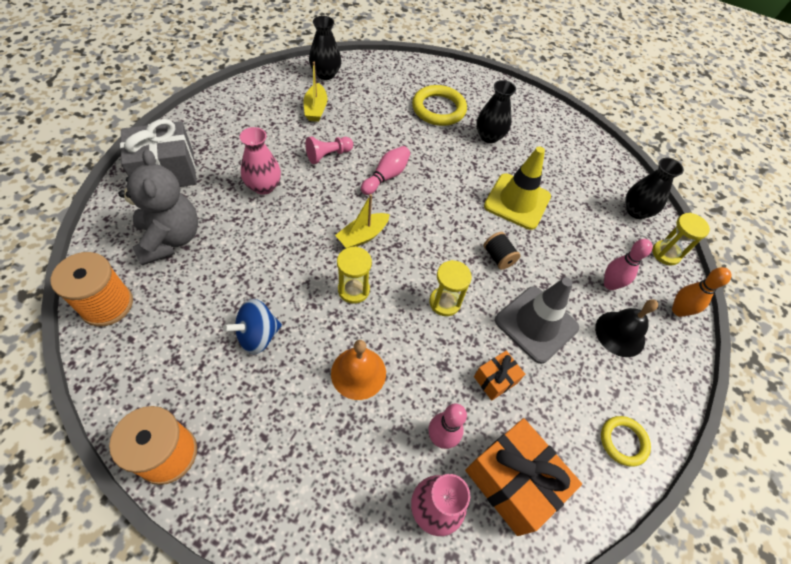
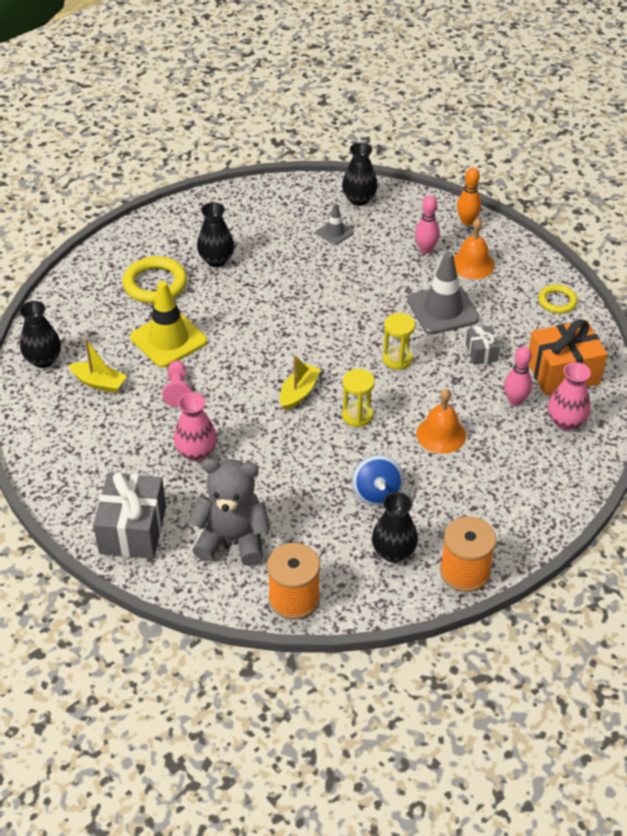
camera: 60 degrees left, 10 degrees down
(181, 374) = (393, 552): none -> black vase
(362, 236) = (299, 393): yellow boat -> yellow boat turned 135 degrees counterclockwise
(386, 176) = (231, 354): pink bowling pin -> none
(495, 380) = (481, 352): orange gift -> grey gift
(498, 257) = (366, 308): black spool -> none
(517, 201) = (310, 272): yellow traffic cone -> yellow traffic cone (168, 339)
(579, 205) = (335, 232): none -> grey traffic cone
(620, 333) = (472, 264): black bell -> orange bell
(665, 254) = (411, 202): yellow hourglass -> none

